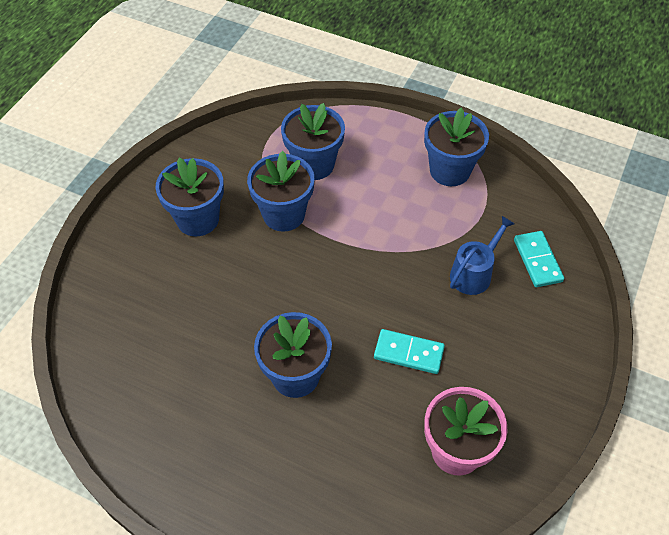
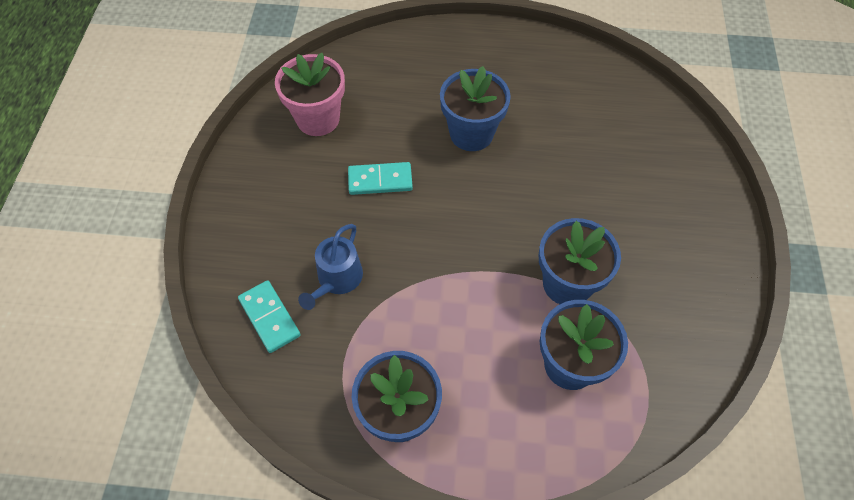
camera: 160 degrees right, 5 degrees up
(197, 219) = (652, 248): blue flower pot -> none

